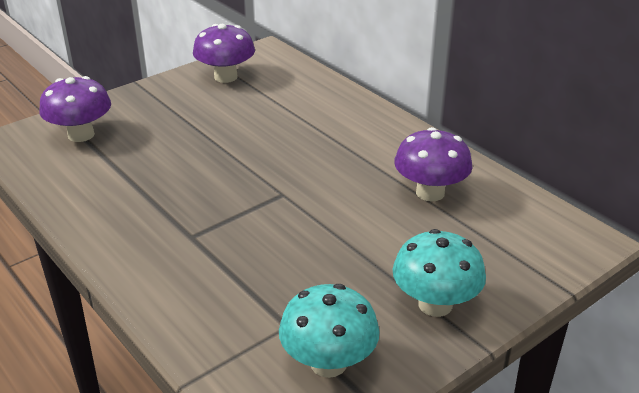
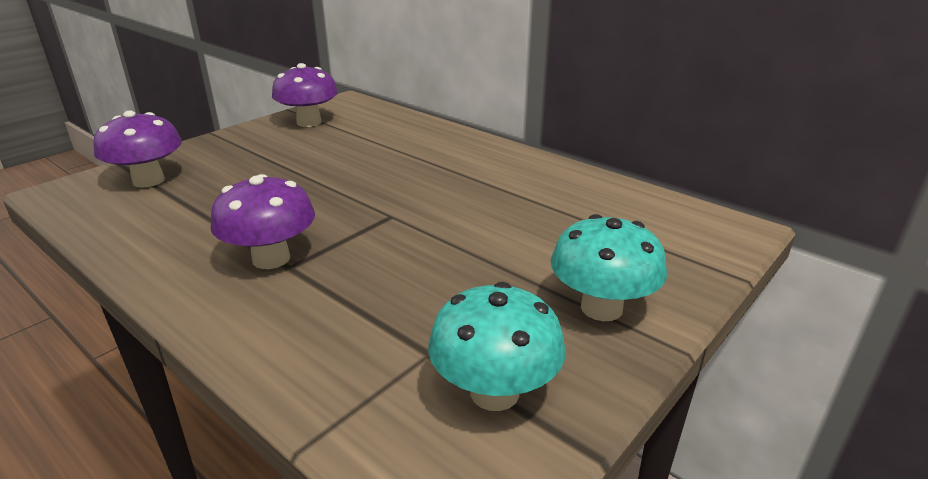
camera: 10 degrees left, 5 degrees down
(430, 192) = (552, 201): purple mushroom -> purple mushroom (271, 258)

